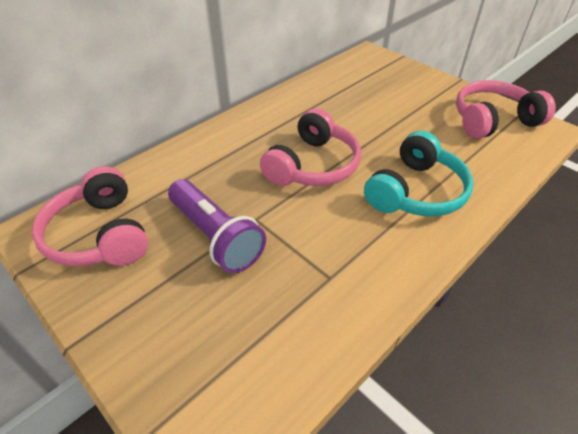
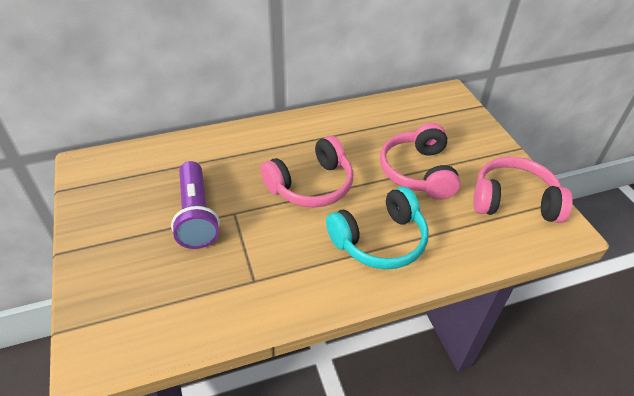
camera: 25 degrees right, 0 degrees up
(99, 234) = (122, 183): pink headphones -> pink headphones (418, 172)

